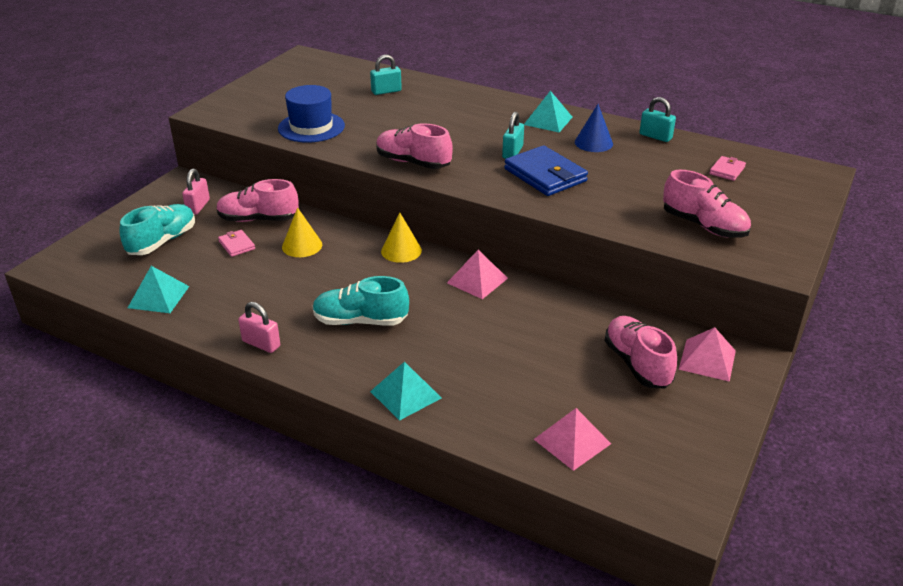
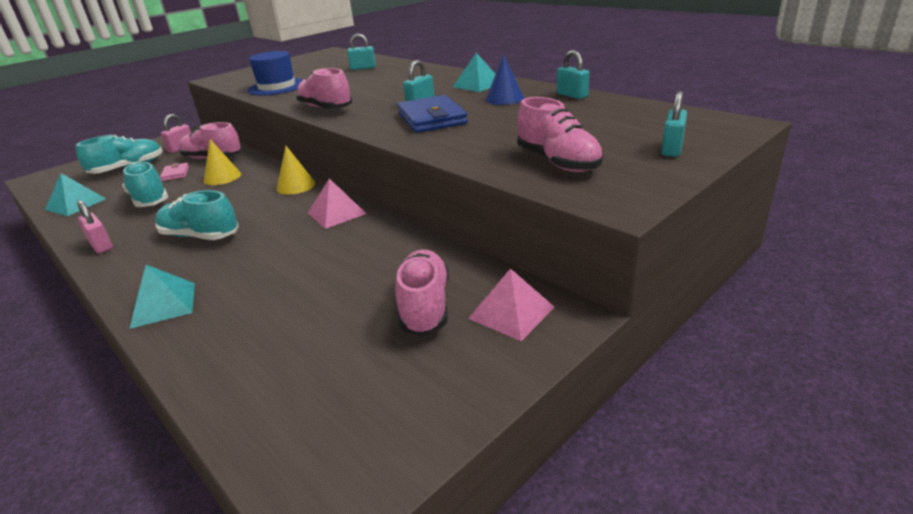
camera: 20 degrees right, 5 degrees down
(247, 283) = (149, 199): none -> turquoise shoe
(572, 441) = (273, 382): pink pyramid -> none
(727, 170) = (627, 120): pink wallet -> none
(783, 205) = (672, 149): none -> turquoise padlock

